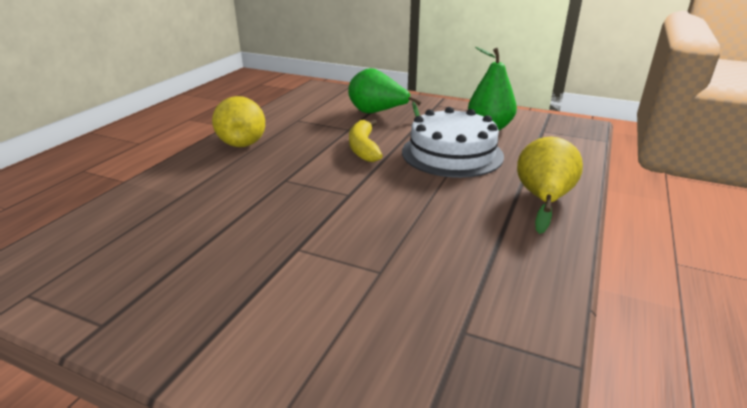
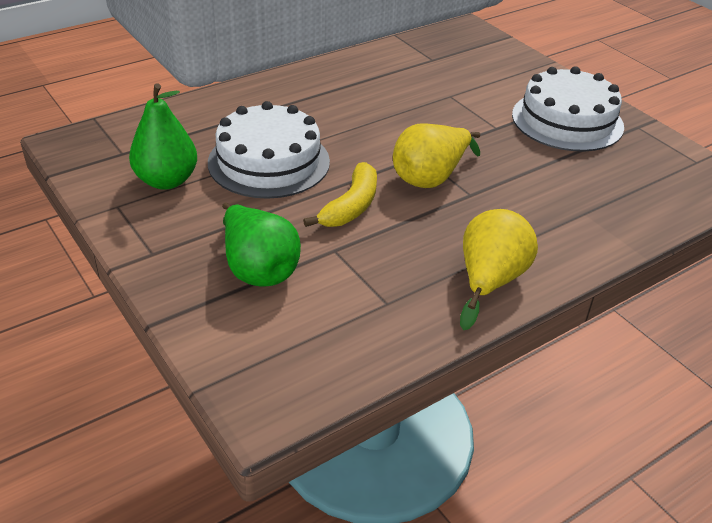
camera: 150 degrees left, 10 degrees up
(211, 293) = (567, 120): none -> white cake
(543, 199) = (270, 94): yellow pear -> yellow pear (430, 177)

